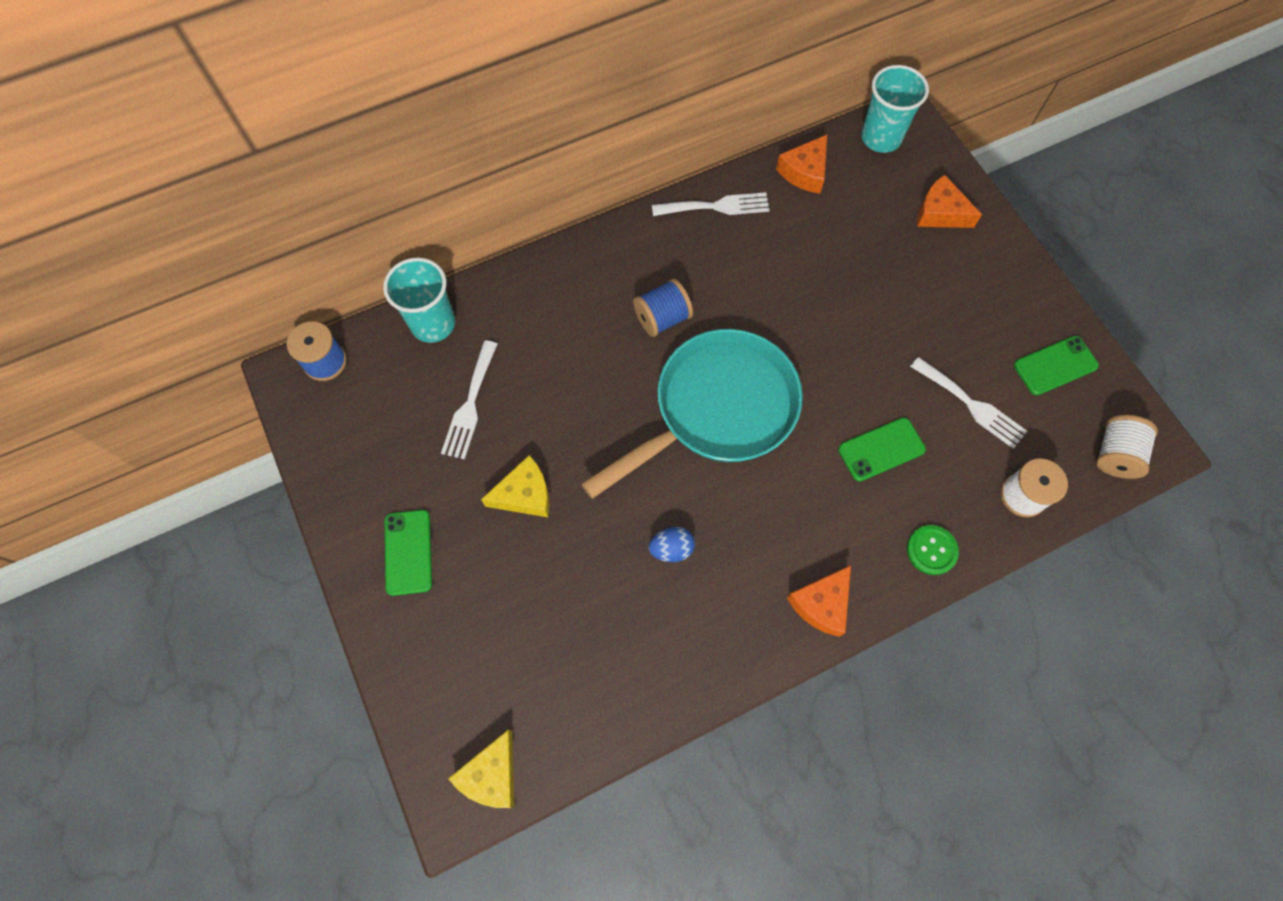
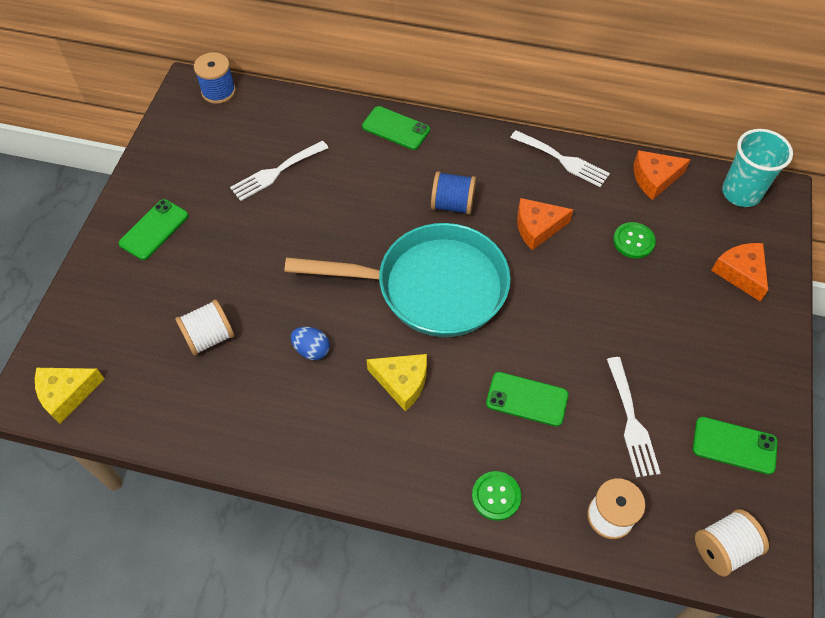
camera: 40 degrees right, 10 degrees down
(433, 324) = (302, 111): turquoise cup -> none
(524, 494) = (254, 247): yellow cheese -> yellow cheese (402, 382)
(541, 278) = (395, 128): none -> green phone
(569, 612) = (209, 337): none -> white spool
(821, 604) = (377, 466): orange cheese -> orange cheese (537, 227)
(838, 243) = (633, 241): none -> green button

